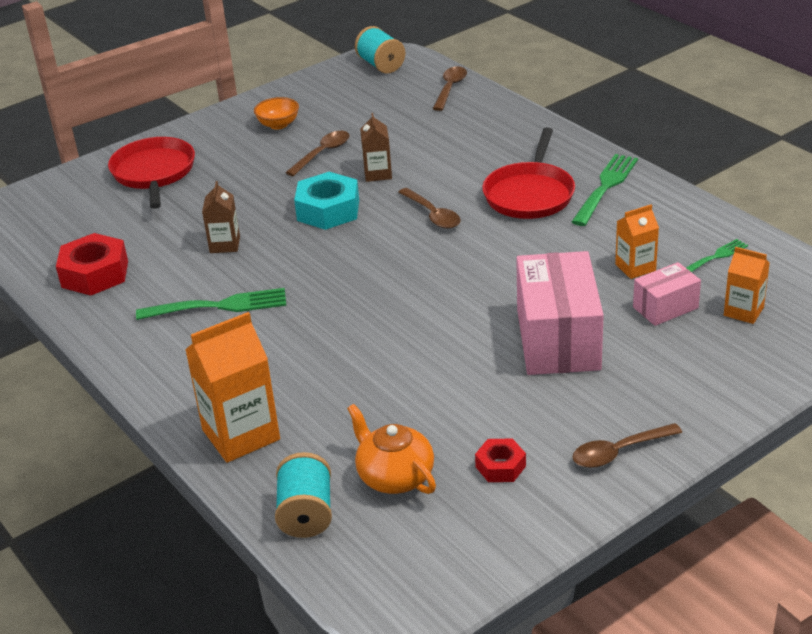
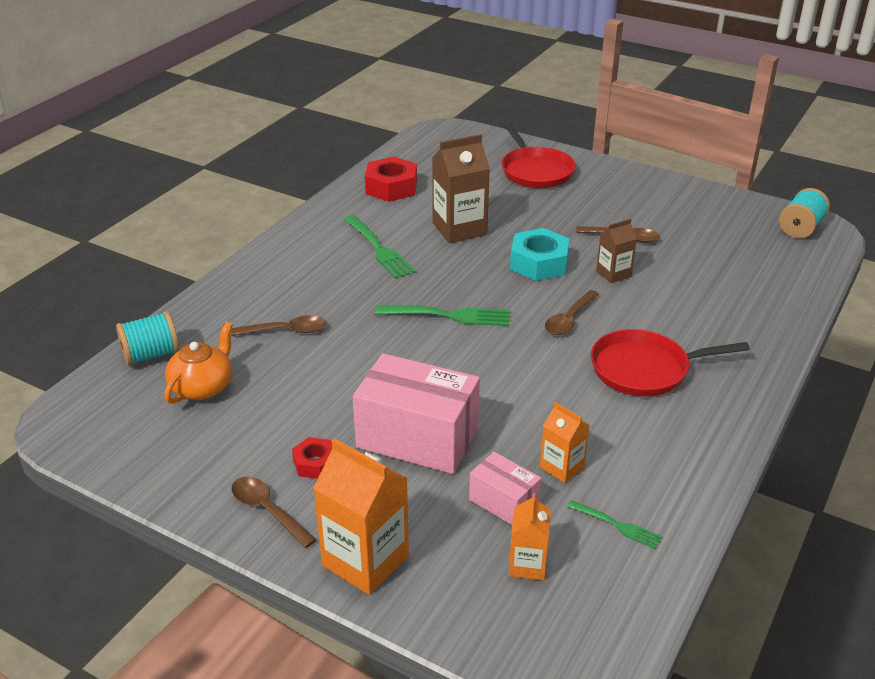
camera: 65 degrees right, 0 degrees up
(154, 173) = (535, 171): red pan -> red pan turned 105 degrees clockwise
(225, 244) = (459, 229): brown carton -> brown carton, size x1.77
(241, 434) = (231, 301): orange carton -> orange carton (365, 560)
(278, 125) = (650, 204): orange bowl -> none
(450, 88) = (796, 277): brown spoon -> brown spoon (286, 331)
(500, 466) = (229, 441): red nut -> red nut (315, 463)
(558, 339) = (417, 438): pink box -> pink box turned 45 degrees clockwise
(605, 188) = (694, 417): green fork -> green fork (447, 316)

